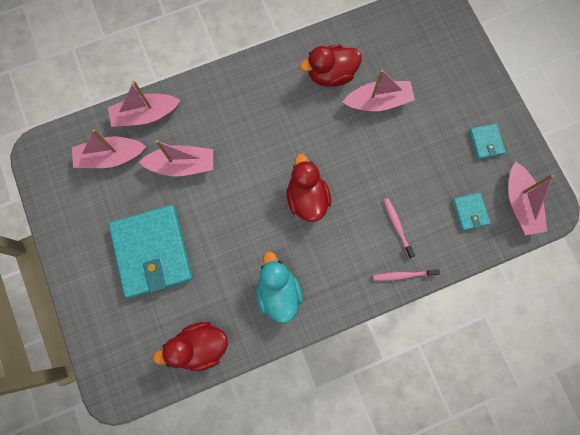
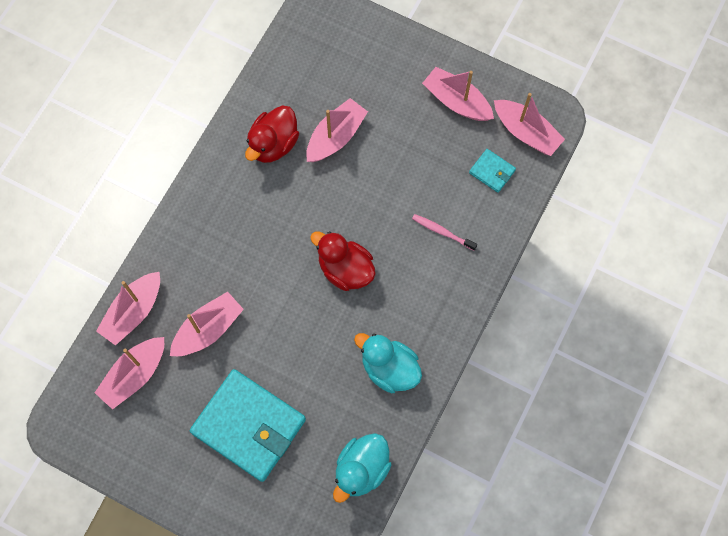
camera: 40 degrees left, 5 degrees down
(200, 346) = (361, 469): red duck -> turquoise duck
(403, 275) = (481, 269): pink toothbrush -> none
(486, 142) = (456, 101): turquoise wallet -> pink boat

